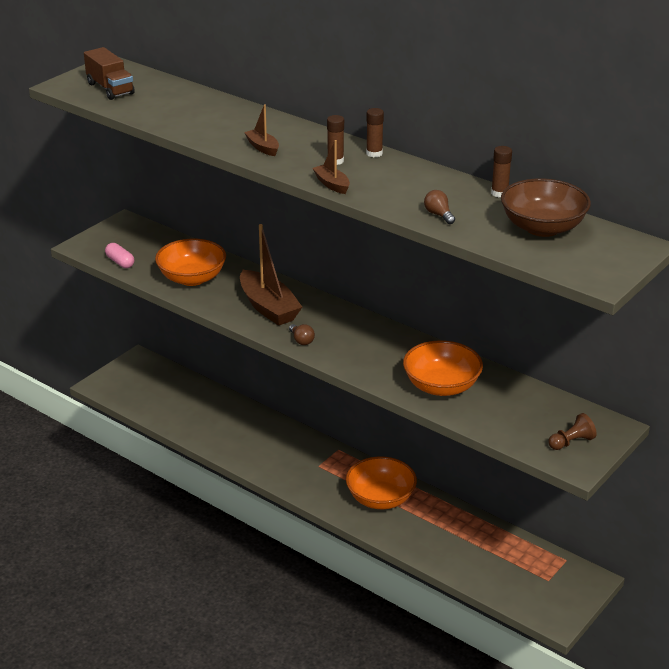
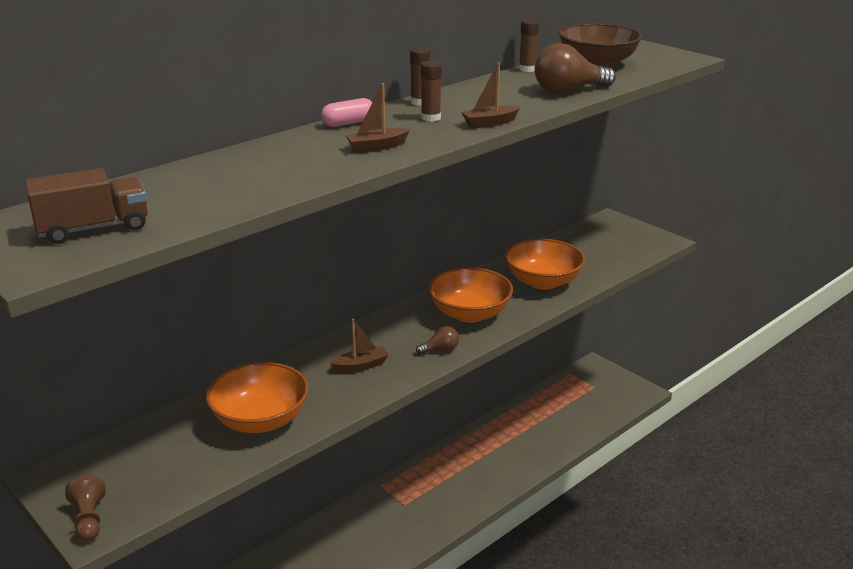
camera: 80 degrees left, 5 degrees down
(120, 262) = (175, 486): pink capsule -> pink capsule (348, 123)
(268, 307) = (361, 366): brown boat -> brown boat, size x0.50
(380, 498) = (469, 466): orange bowl -> orange bowl (469, 314)
(438, 215) = (568, 91): brown light bulb -> brown light bulb, size x1.95
(571, 442) = (631, 238): brown pawn -> brown pawn (89, 520)

